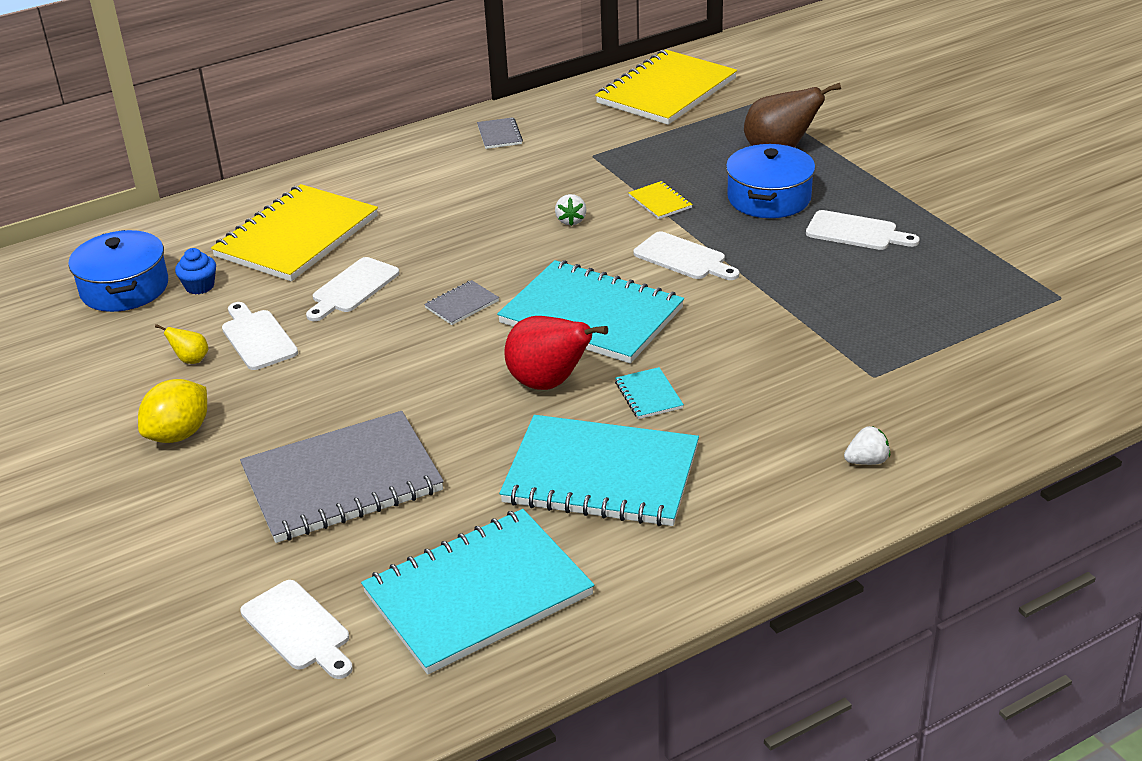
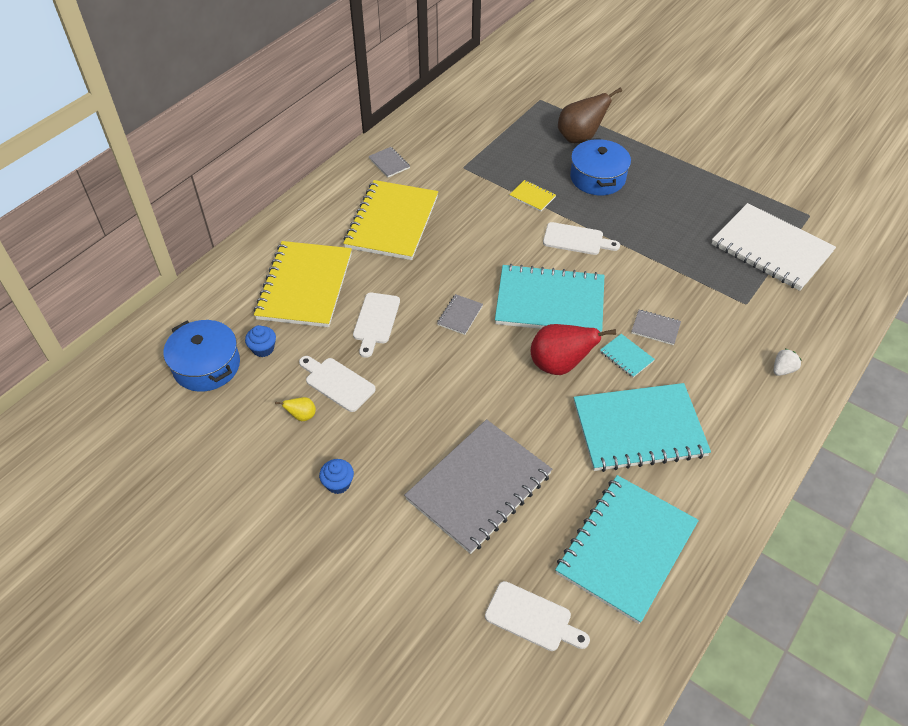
camera: 25 degrees left, 15 degrees up
(179, 434) = (338, 483): yellow lemon -> blue cupcake
(571, 220) = (485, 226): white strawberry -> none
(666, 91) = (476, 102): yellow notebook -> yellow notebook (392, 222)
(715, 374) = (655, 328): none -> grey notebook
(856, 232) = (666, 193): white cutting board -> none
(965, 323) = (771, 249): none -> white notebook

